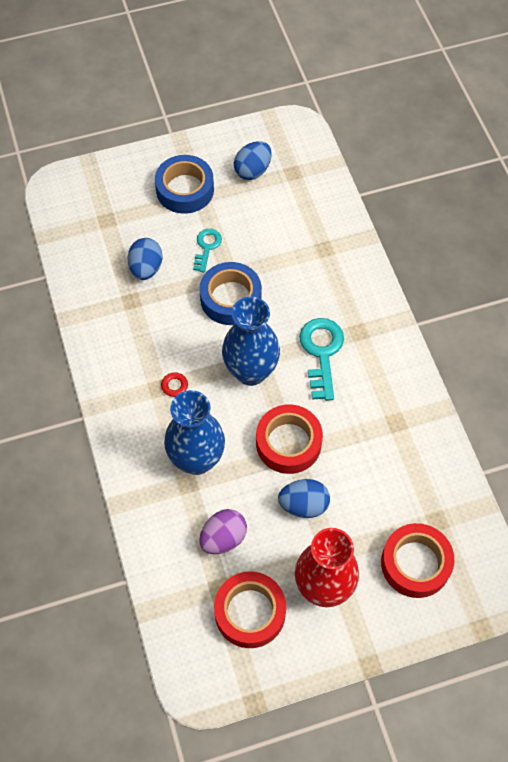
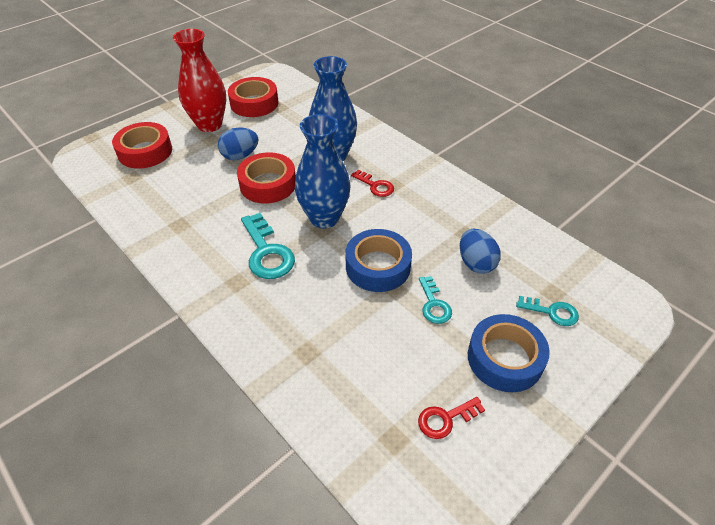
camera: 155 degrees right, 15 degrees down
(122, 206) = (552, 312): none -> turquoise key
(223, 538) = (290, 126): purple egg -> none
(253, 170) = (445, 419): blue egg -> red key

